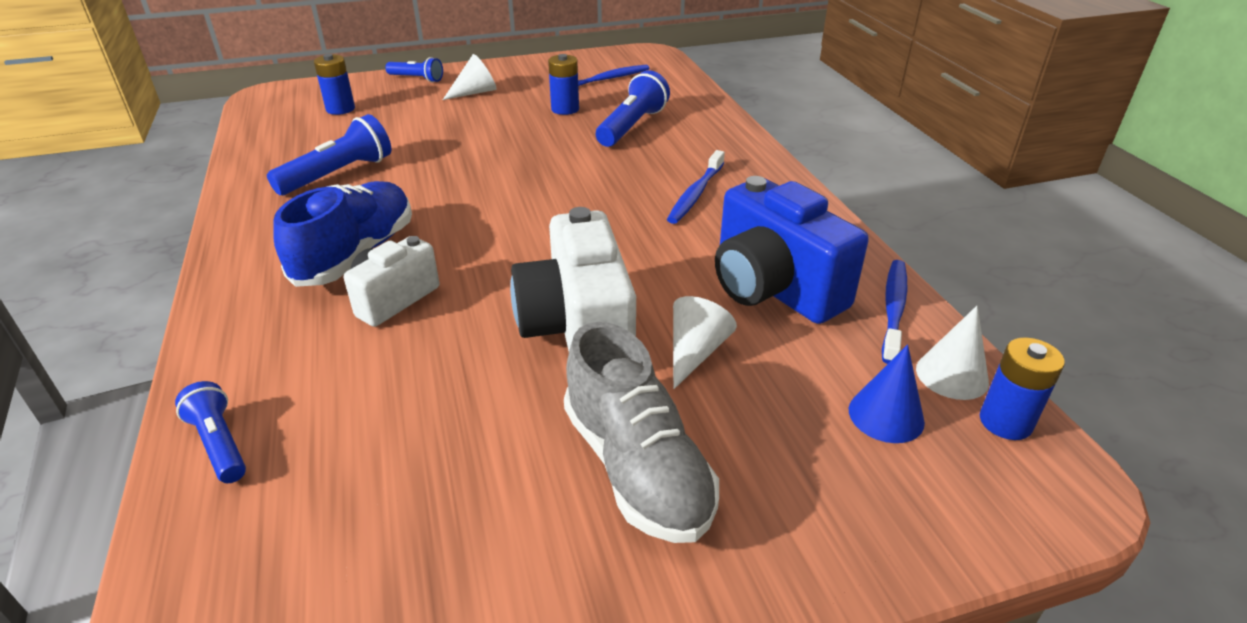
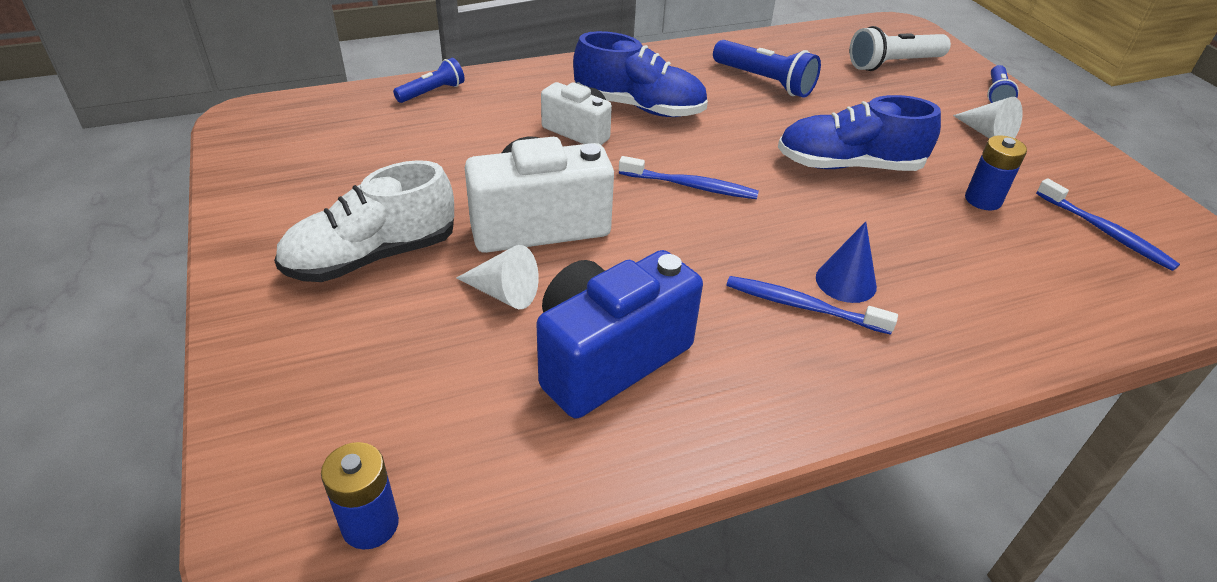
camera: 85 degrees right, 5 degrees up
(340, 109) = (893, 64): blue battery -> white flashlight
(506, 152) = (848, 165): none -> blue shoe
(632, 126) = (965, 255): blue flashlight -> none
(637, 468) = (371, 256): grey shoe -> white shoe
(886, 415) = (399, 420): blue cone -> blue cone (846, 282)
(893, 309) = (573, 463): blue toothbrush -> blue toothbrush (690, 186)
(952, 375) = (450, 493): white cone -> none

